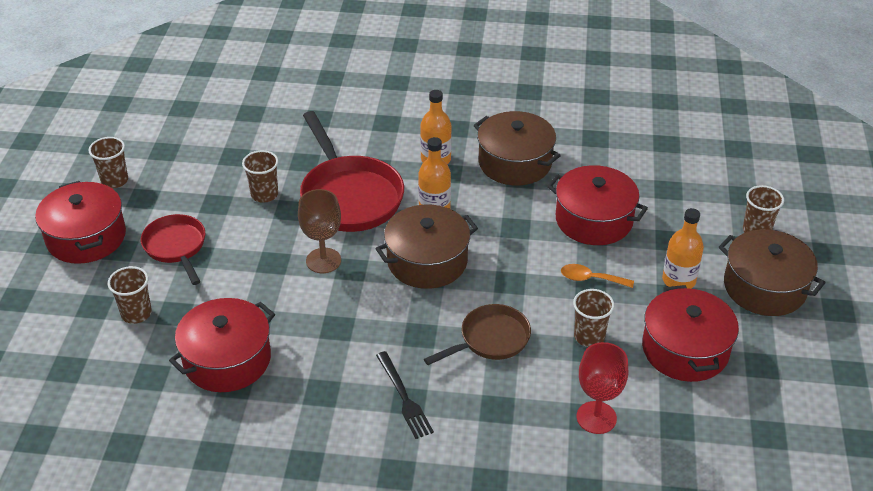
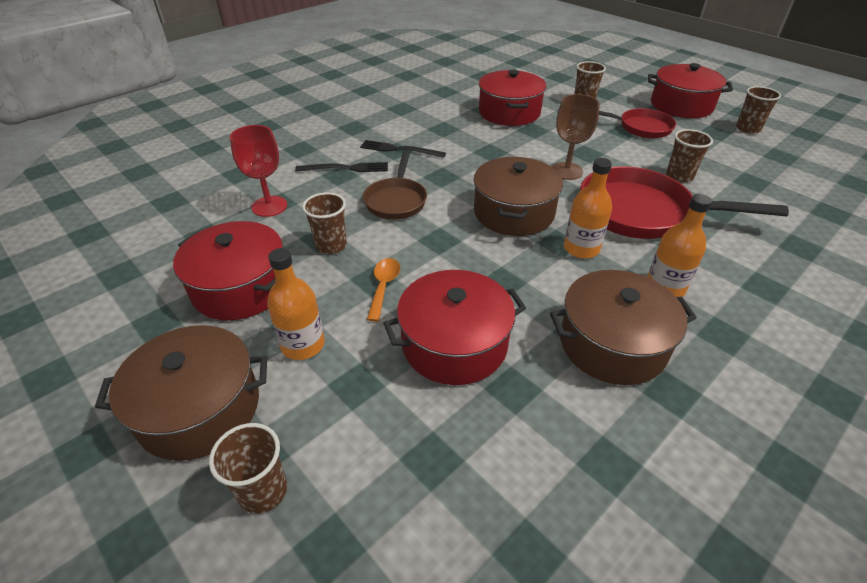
camera: 130 degrees right, 0 degrees up
(482, 412) = (346, 168): none -> black fork
(590, 279) = (383, 286): orange spoon -> orange spoon turned 45 degrees counterclockwise

